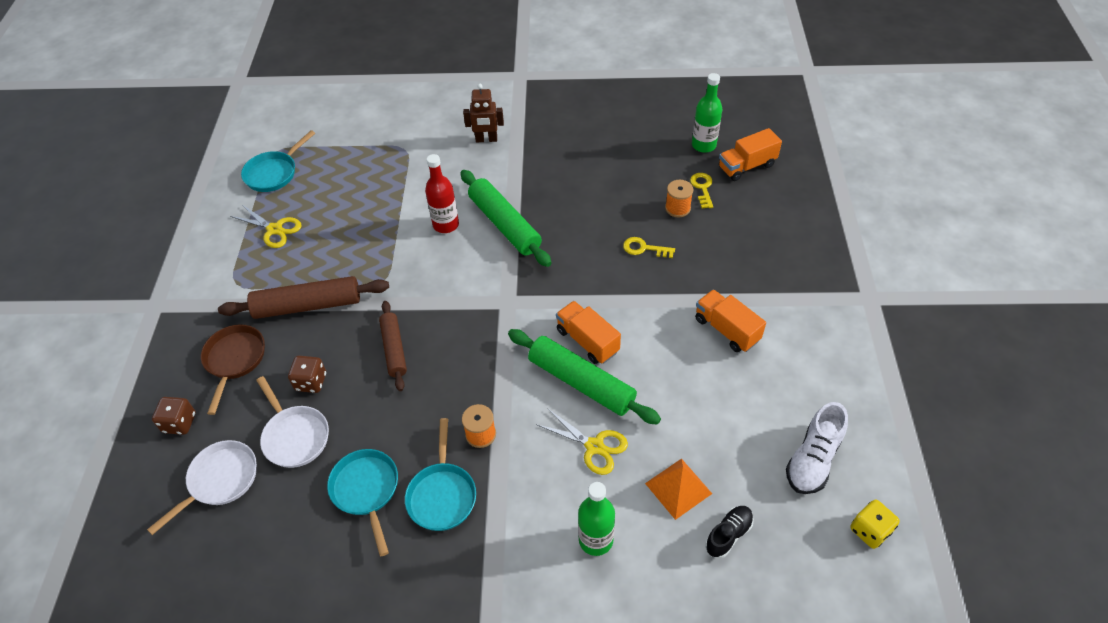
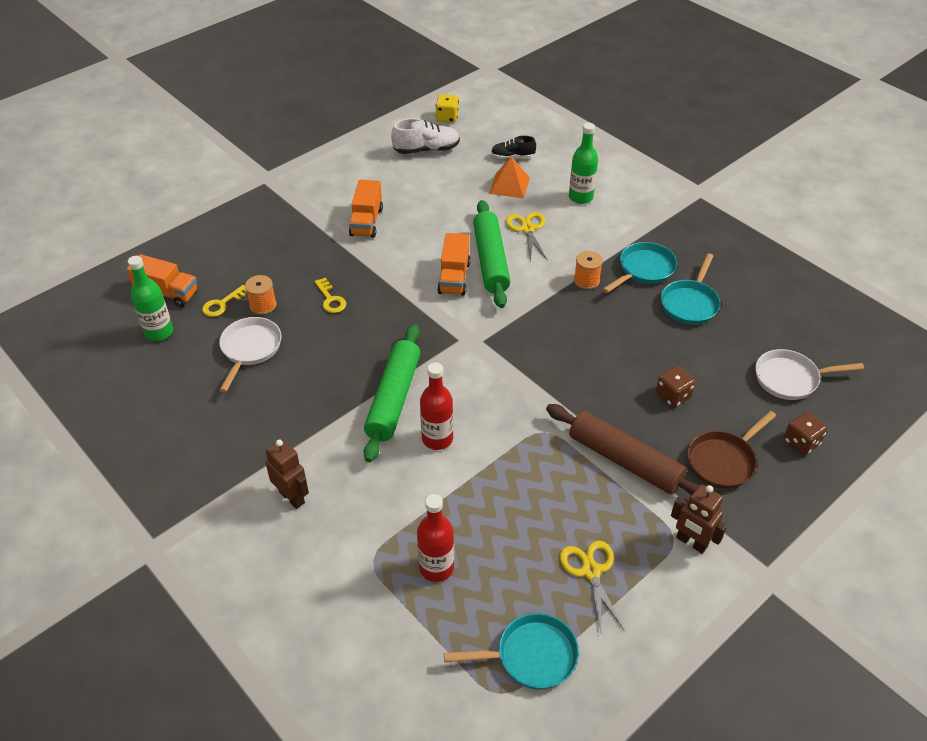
camera: 135 degrees left, 5 degrees down
(222, 289) = (691, 542): none -> brown robot
(295, 436) = (714, 368): white pan -> white pan (250, 349)
(366, 169) = (436, 568): none -> red bottle
(394, 349) = (588, 372): brown rolling pin -> none

